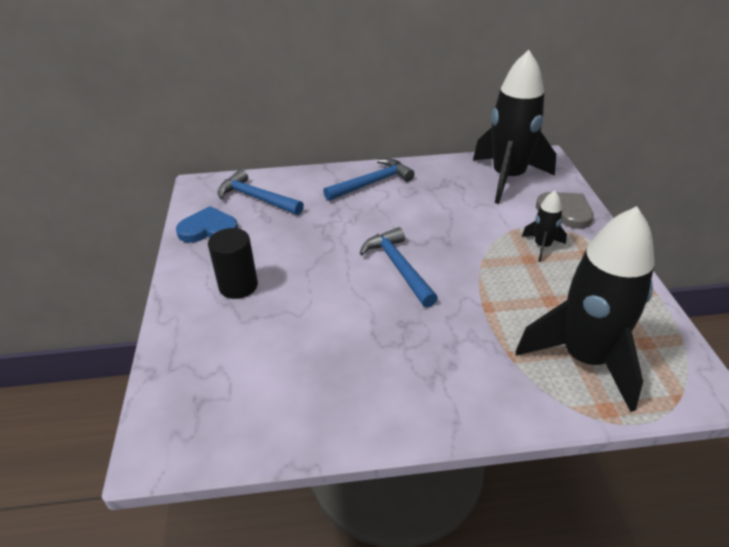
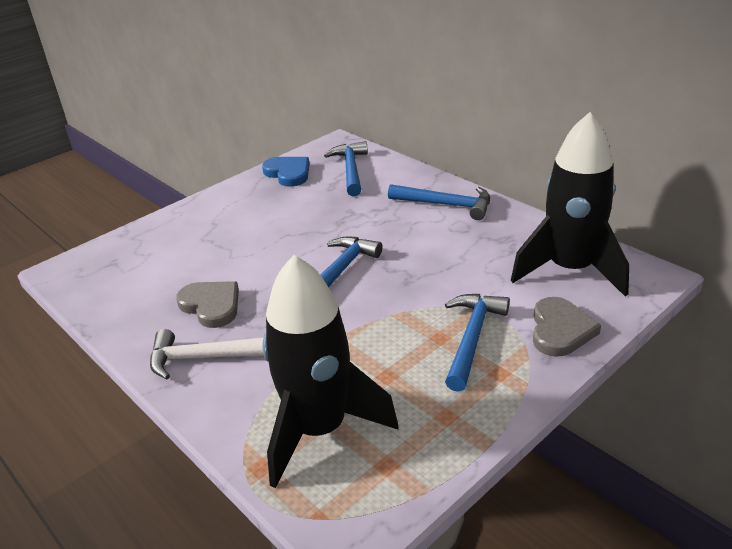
camera: 55 degrees right, 5 degrees down
(238, 286) = (237, 217): black cylinder -> none
(363, 356) = (211, 305): none -> grey heart
(439, 387) = (208, 357): none -> white hammer
(542, 246) = (472, 338): black rocket -> blue hammer

